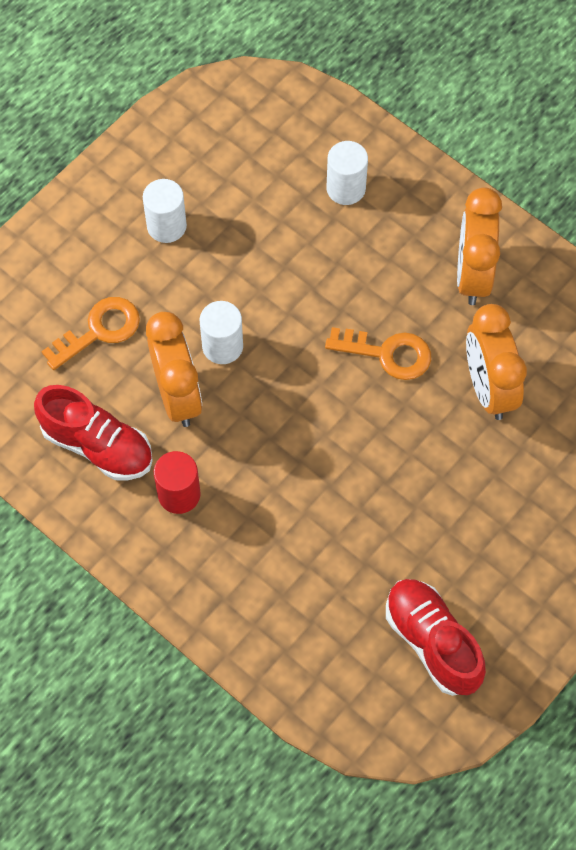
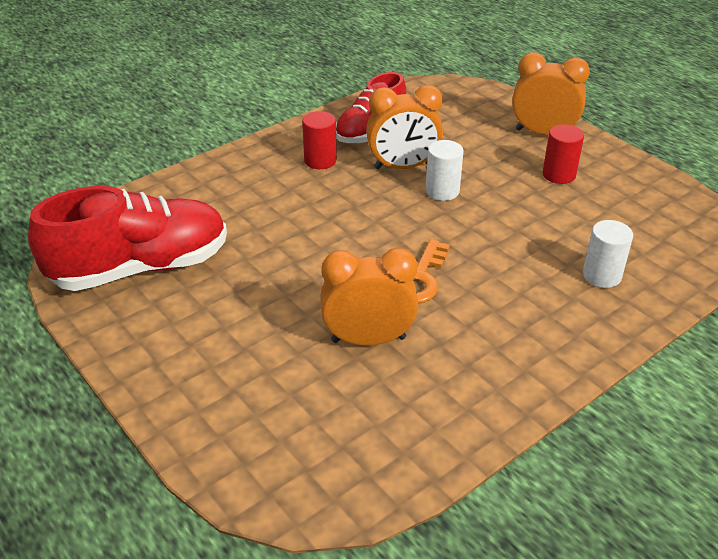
camera: 100 degrees right, 25 degrees down
(99, 330) = (465, 138): orange key -> none
(166, 226) = (559, 175): white cylinder -> red cylinder
(432, 642) = (141, 268): red shoe -> red shoe, size x1.57
(472, 275) = (499, 348): orange clock -> orange clock (543, 133)

